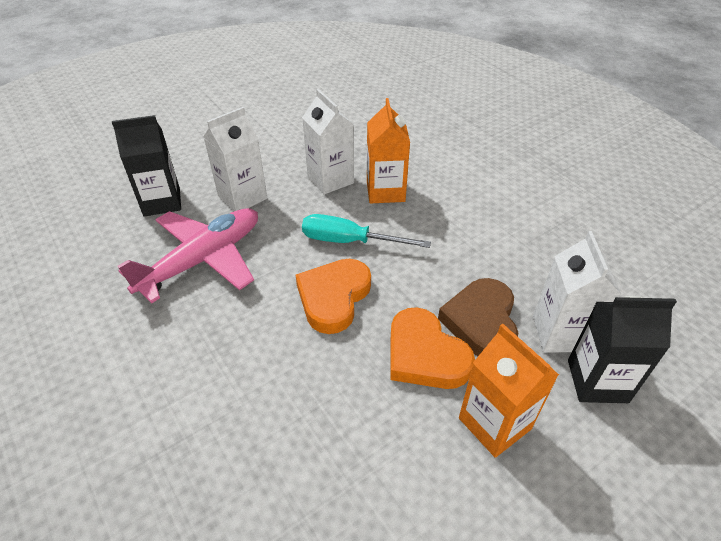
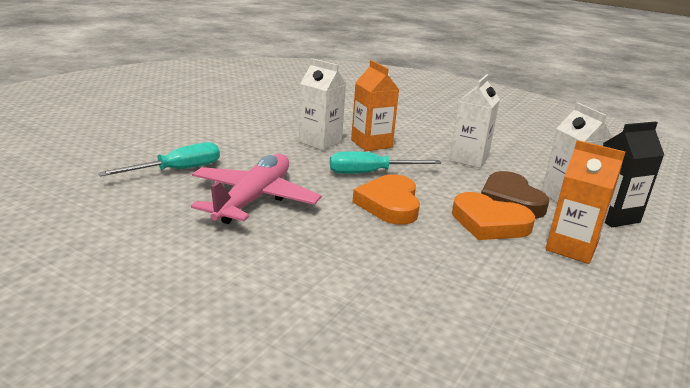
camera: 25 degrees left, 20 degrees down
(162, 202) = (177, 170): black carton -> turquoise screwdriver
(242, 197) = (253, 159): white carton -> white carton (468, 159)

